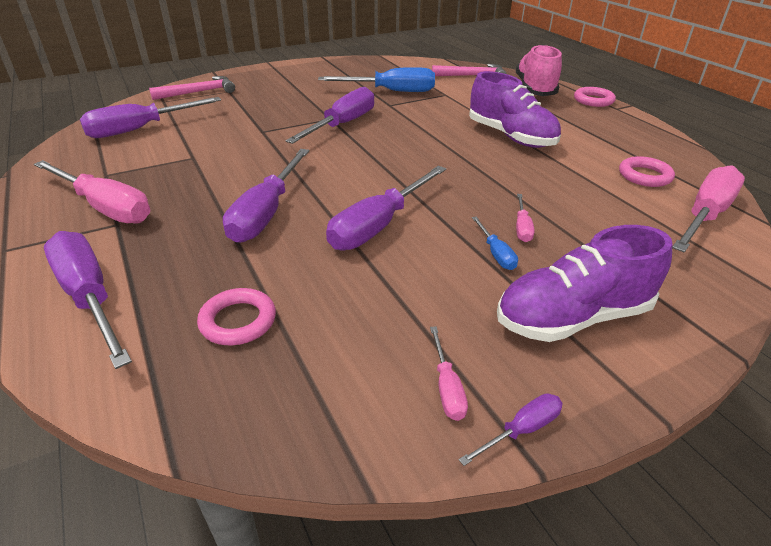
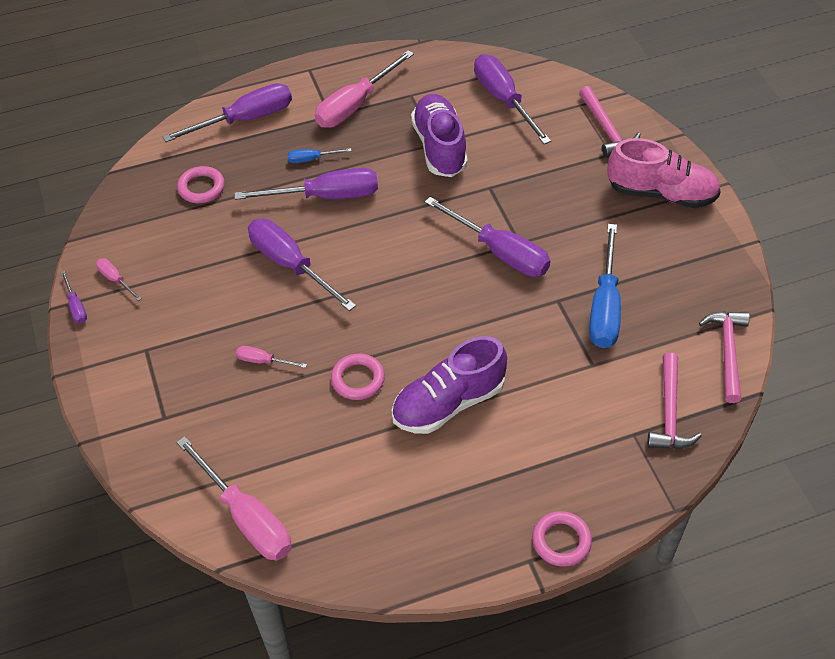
camera: 100 degrees right, 15 degrees up
(266, 213) = (326, 196): purple screwdriver -> purple screwdriver turned 150 degrees clockwise
(417, 63) = (727, 352): none -> pink hammer
(447, 387) = (115, 280): pink screwdriver -> pink screwdriver turned 45 degrees clockwise
(496, 253) = (232, 333): blue screwdriver -> blue screwdriver (311, 159)
(535, 89) = (608, 478): pink shoe -> pink shoe (661, 193)
(573, 317) = (149, 359): purple shoe -> purple shoe (439, 147)
(644, 176) = (332, 501): pink ring -> pink ring (358, 379)

